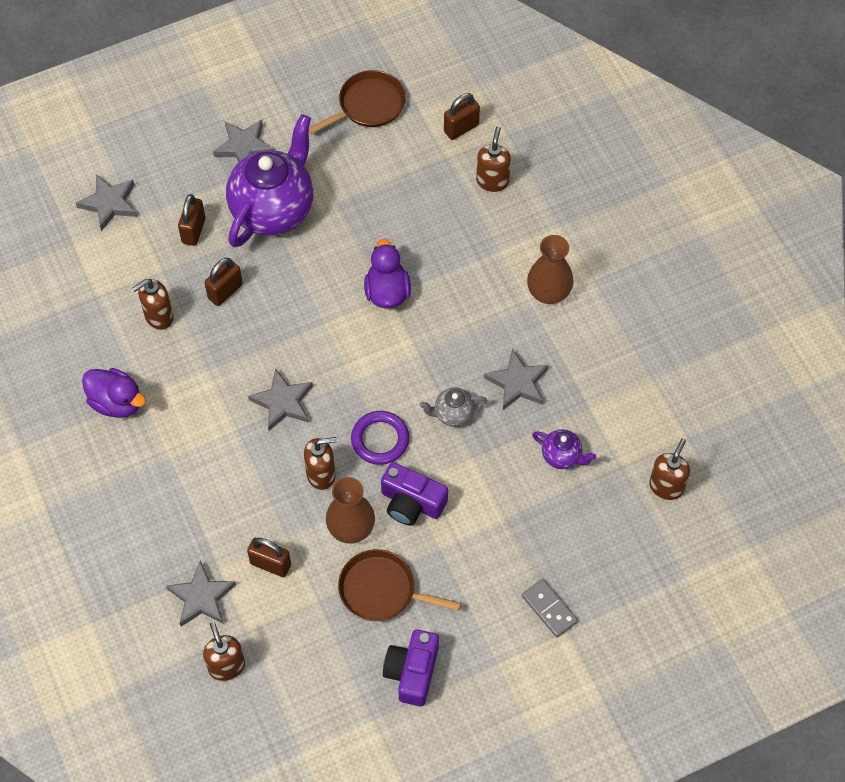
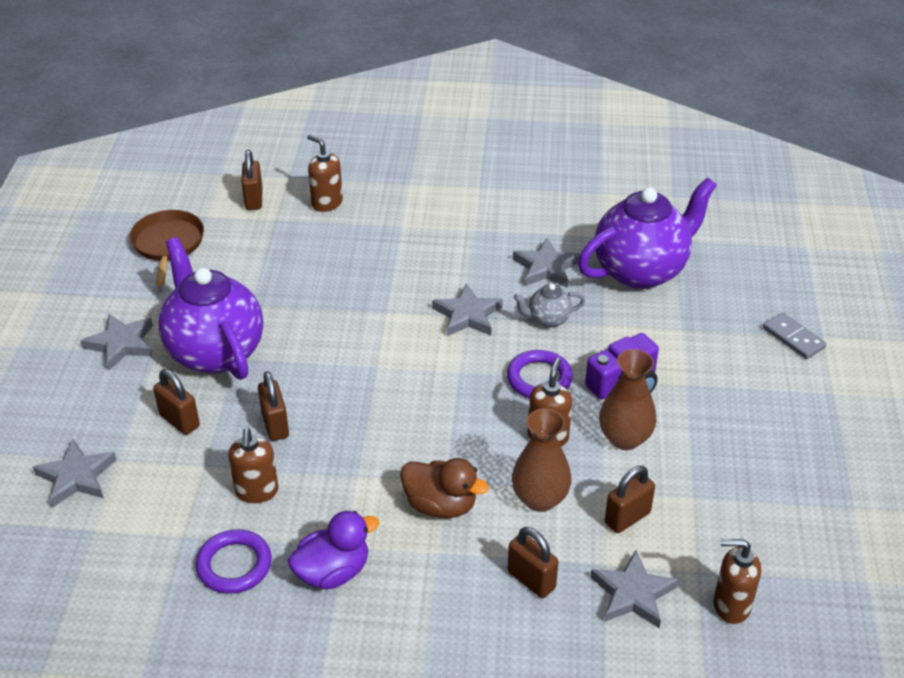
camera: 60 degrees left, 20 degrees down
(90, 341) = (234, 565): none -> purple ring
(178, 527) = (531, 580): none -> brown padlock
(212, 437) = (441, 505): none -> brown duck
(283, 402) = (442, 432): grey star -> grey star (467, 315)
(381, 590) = (708, 443): brown pan -> none
(387, 292) = (381, 310): purple duck -> none
(412, 672) = (813, 456): purple camera -> none
(453, 414) = (548, 319): grey teapot -> grey teapot turned 60 degrees clockwise
(548, 293) = (469, 215): brown vase -> brown vase (540, 499)
(549, 609) = (793, 338): grey domino -> grey domino turned 60 degrees clockwise
(562, 456) = (641, 270): purple teapot -> purple teapot, size x2.29
(666, 486) = (712, 224): brown soap dispenser -> none

